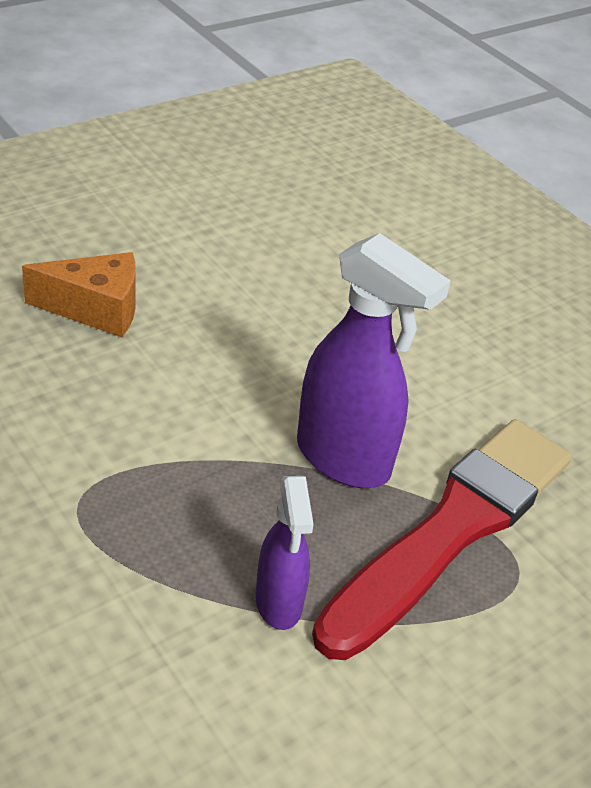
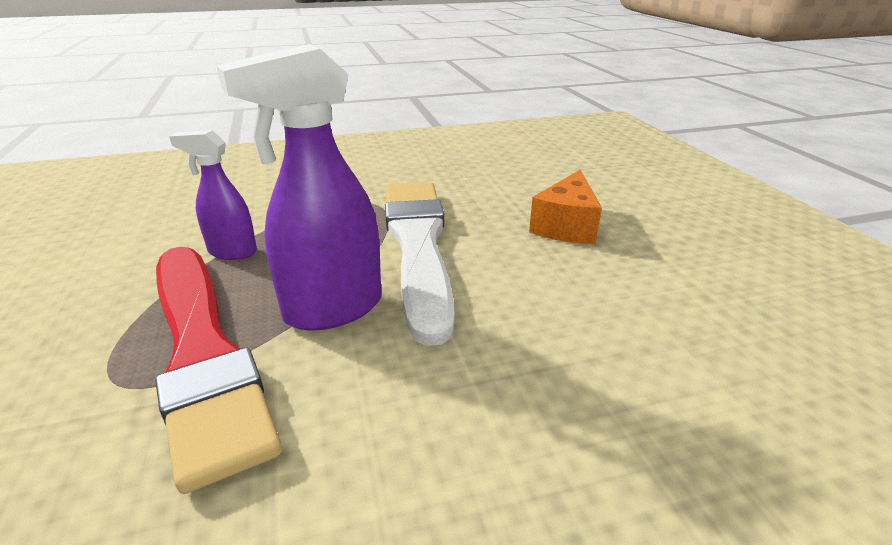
camera: 115 degrees right, 10 degrees down
(190, 423) = (418, 246): none -> white brush

